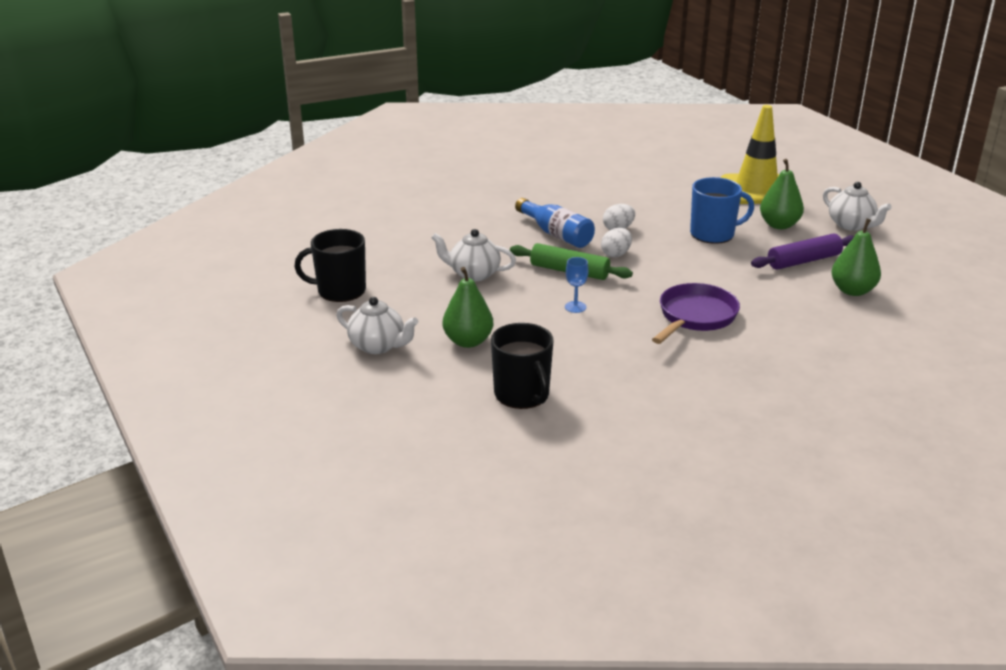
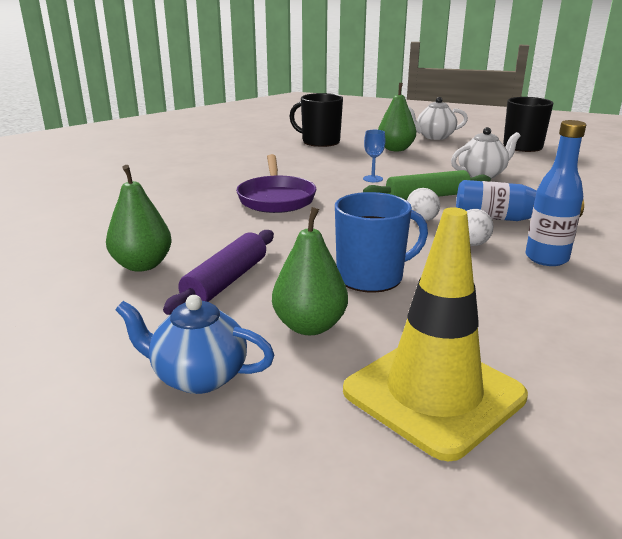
camera: 140 degrees right, 5 degrees down
(594, 208) = (546, 258): none -> blue bottle
(713, 234) = (371, 277): blue mug -> blue mug turned 150 degrees counterclockwise
(851, 225) = (198, 376): white teapot -> blue teapot

